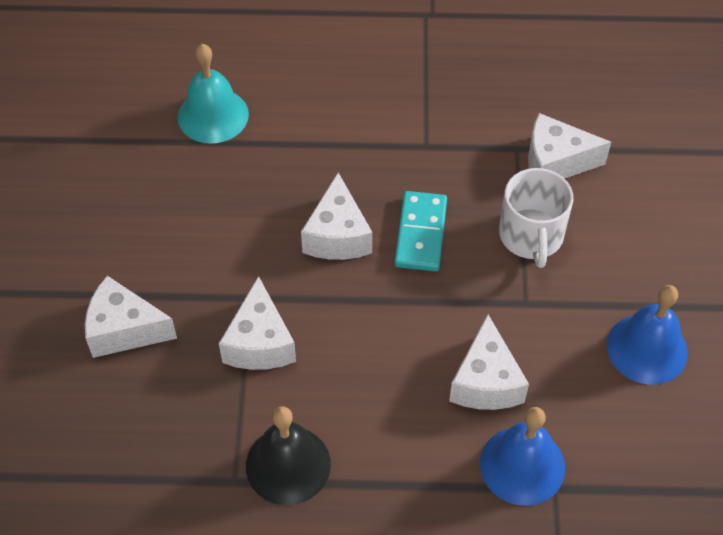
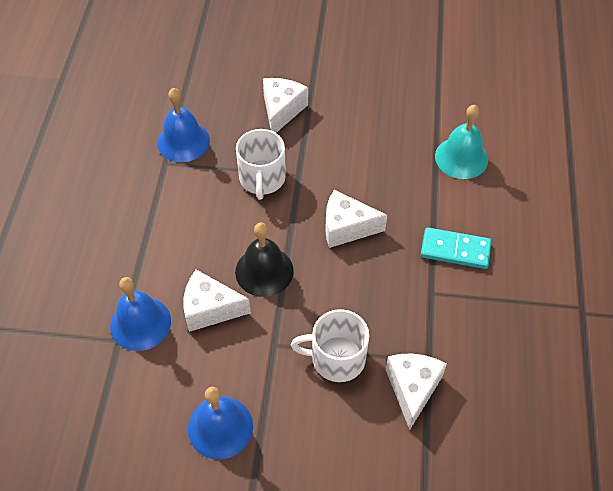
camera: 95 degrees right, 0 degrees up
(189, 461) = (183, 141): none -> blue bell
(259, 343) = (262, 179): white cheese -> white mug
(288, 465) = (170, 190): black bell -> black bell (264, 271)
(421, 233) = (344, 281): turquoise domino -> turquoise domino (455, 250)

